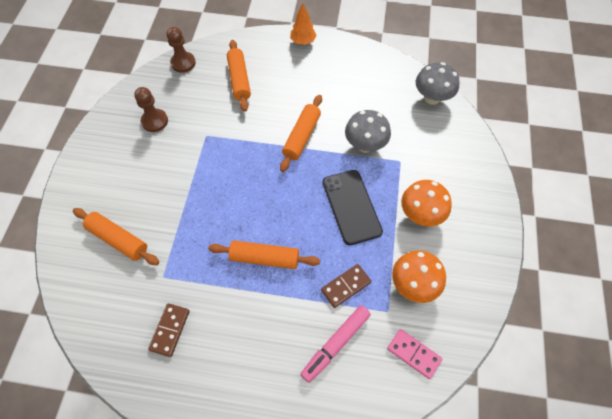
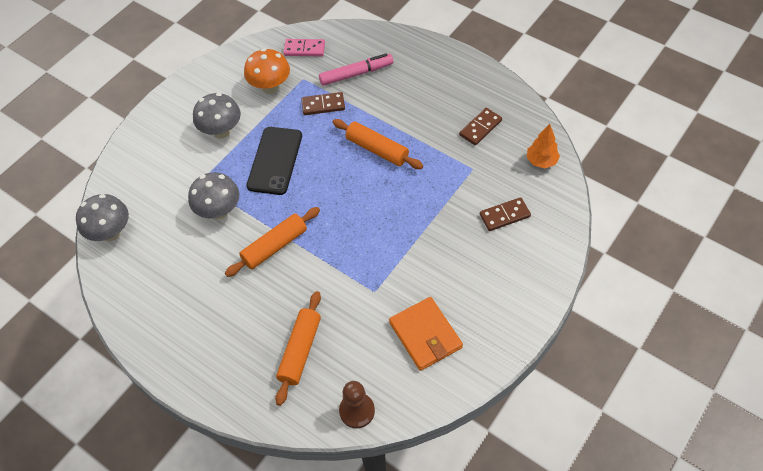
camera: 150 degrees left, 5 degrees down
(118, 240) = (504, 215): orange rolling pin -> brown domino
(154, 121) = (425, 335): brown pawn -> orange wallet
(303, 41) = (188, 375): orange tree -> orange tree (541, 161)
(414, 354) = (304, 49): pink domino -> pink domino turned 60 degrees counterclockwise
(420, 215) = (221, 131): orange mushroom -> grey mushroom

